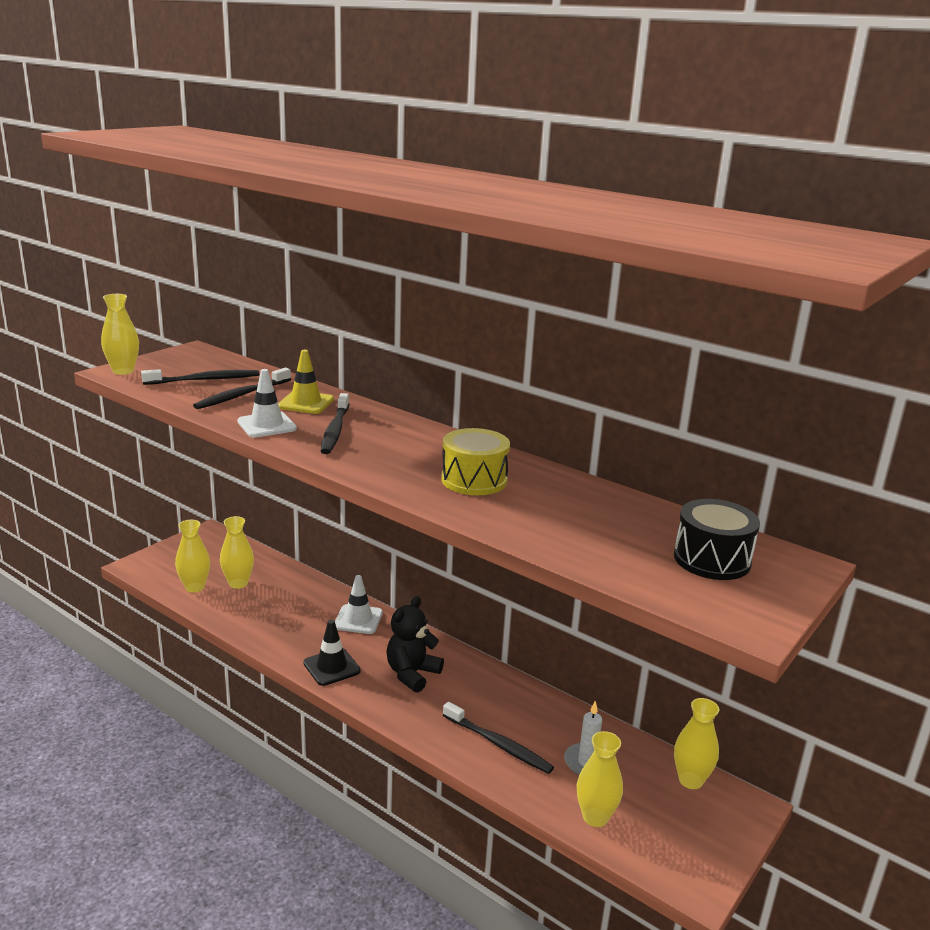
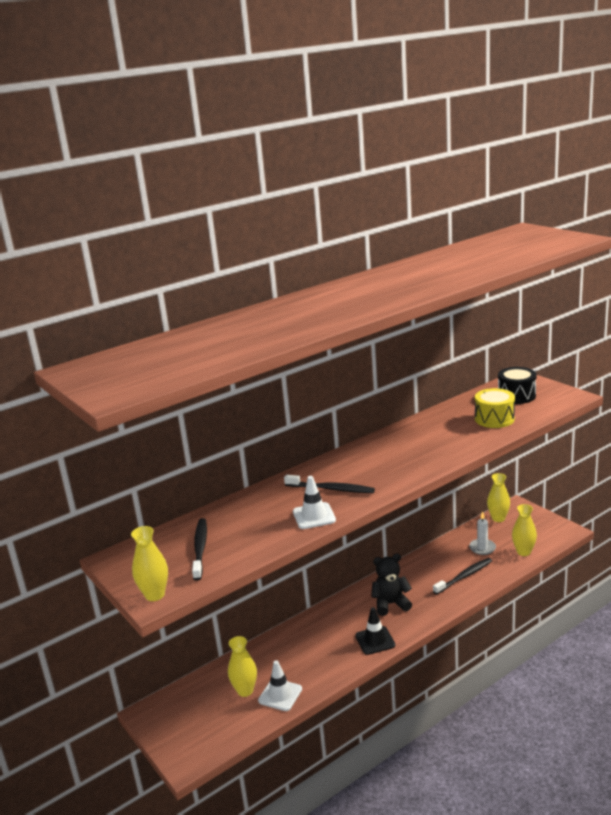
camera: 70 degrees left, 0 degrees up
(195, 587) = (241, 718): yellow vase -> none
(241, 395) = (245, 529): black toothbrush -> none
(305, 403) = (274, 500): yellow traffic cone -> none
(358, 619) = (320, 625): white traffic cone -> white traffic cone (280, 695)
(412, 674) = (390, 604): black teddy bear -> black teddy bear turned 120 degrees clockwise
(474, 480) = (421, 445): yellow drum -> yellow drum (494, 419)

